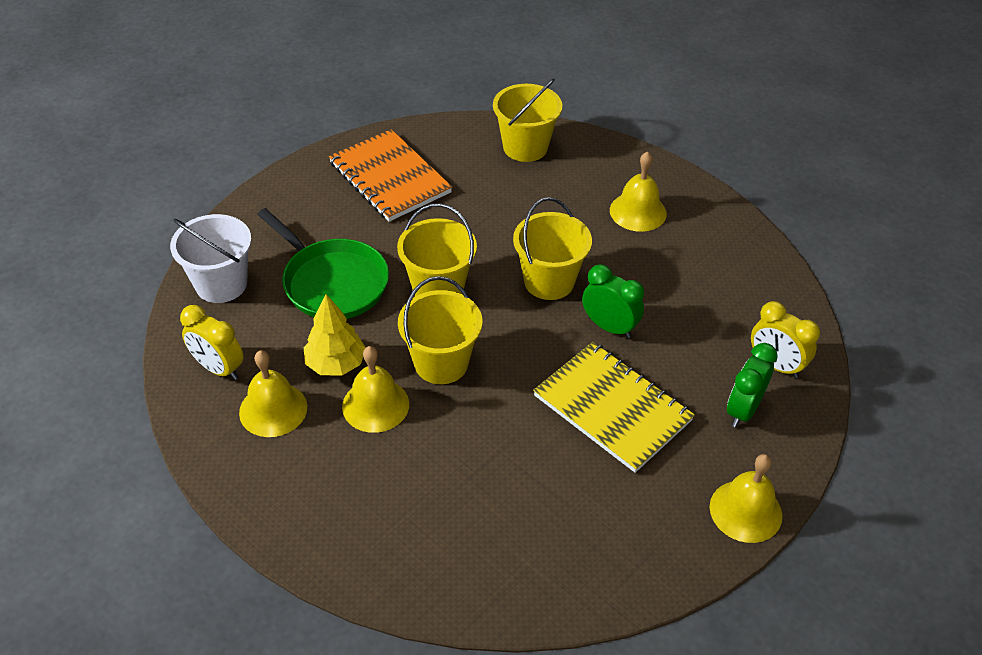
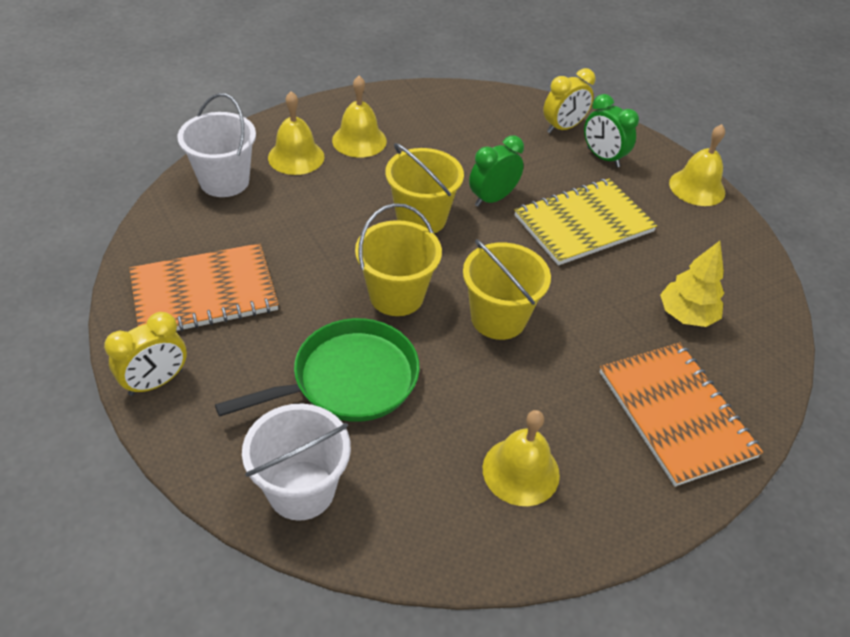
camera: 75 degrees left, 0 degrees up
(218, 368) = (443, 515): yellow clock -> yellow clock (156, 382)
(336, 364) = (472, 402): yellow tree -> yellow tree (686, 315)
(373, 517) = (675, 414): none -> orange notebook
(375, 405) = (538, 381): yellow bell -> yellow bell (296, 157)
(525, 147) = (224, 181): yellow bucket -> white bucket

